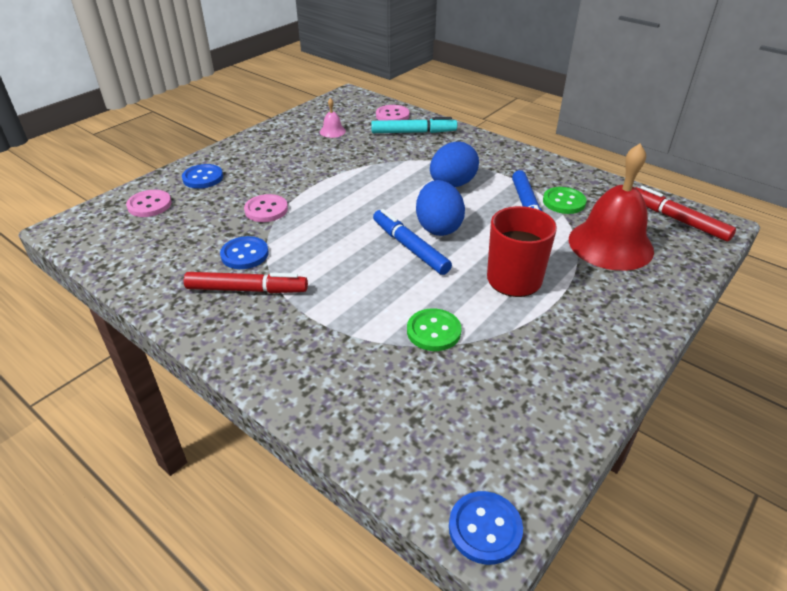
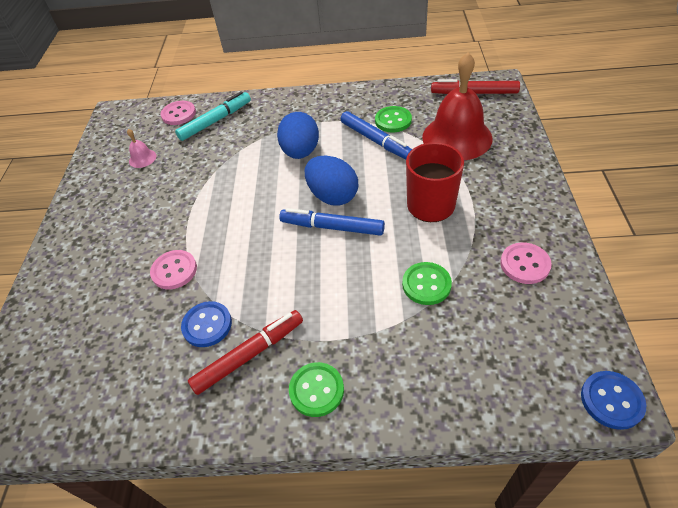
camera: 35 degrees left, 10 degrees up
(149, 205) = (49, 341): pink button -> pink button (524, 264)
(203, 178) = (71, 278): blue button -> none
(261, 341) = (316, 390): none -> green button

